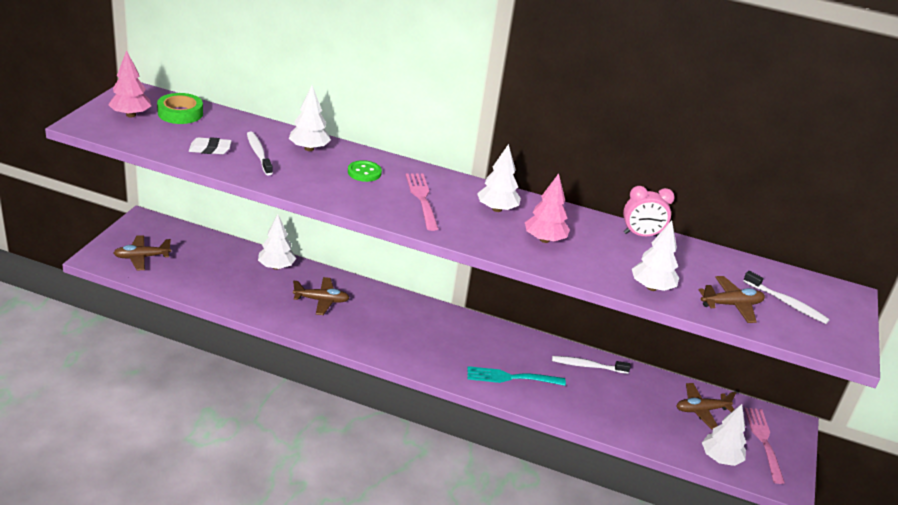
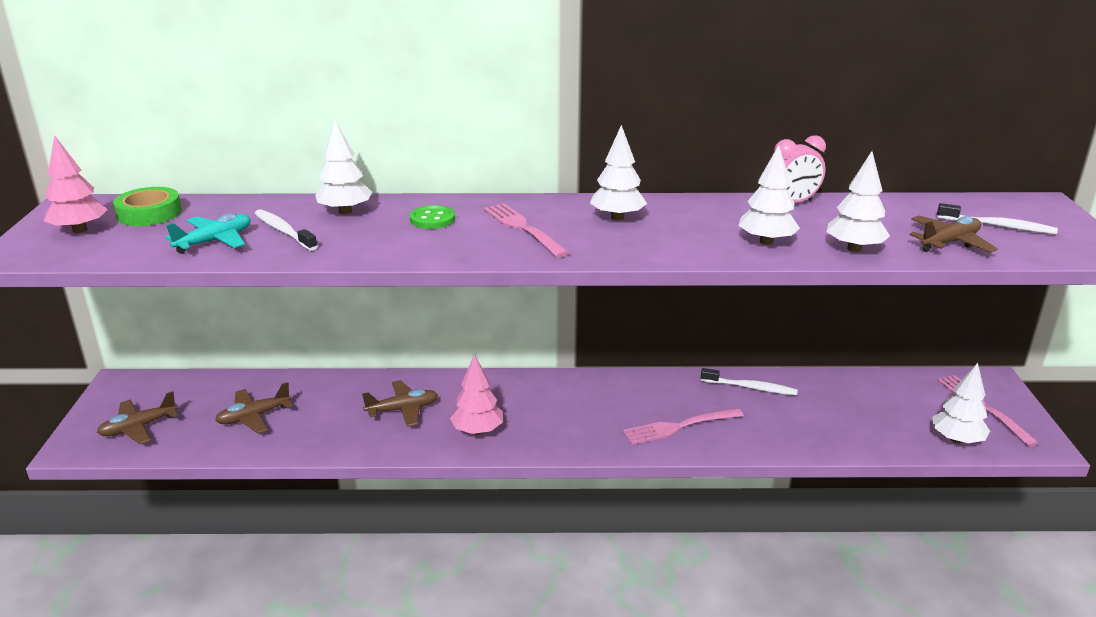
camera: 15 degrees left, 5 degrees down
(210, 149) = (215, 241): white eraser -> turquoise plane
(276, 267) = (324, 388): white tree -> white tree (766, 241)
(512, 377) = (679, 426): turquoise fork -> pink fork
(544, 240) = (697, 233): pink tree -> pink tree (477, 431)
(587, 366) = (750, 388): white toothbrush -> white toothbrush turned 150 degrees counterclockwise
(701, 410) = (898, 396): brown plane -> brown plane (254, 417)

